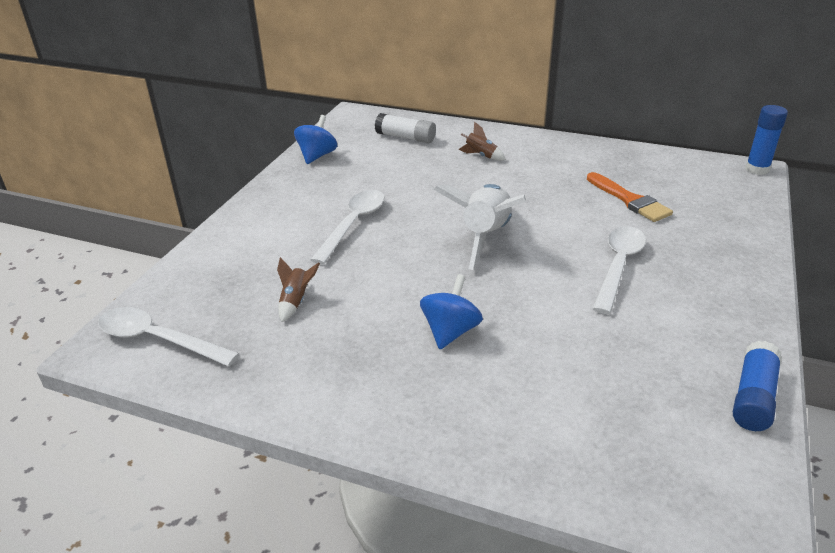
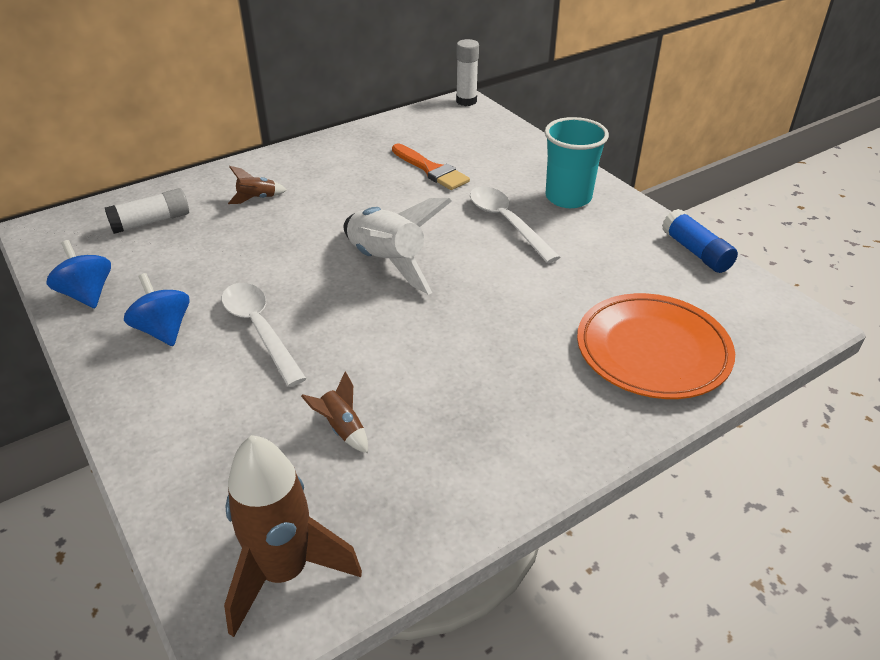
camera: 55 degrees left, 5 degrees up
(158, 339) = (284, 572): white spoon -> brown rocket
(450, 332) = (495, 349): blue spinning top -> blue spinning top (163, 330)
(557, 424) = (652, 350): none -> orange plate
(629, 200) = (431, 170): orange brush -> orange brush turned 45 degrees clockwise
(709, 282) = (568, 197): none -> turquoise cup
(757, 169) = (466, 101): blue glue stick -> white glue stick

